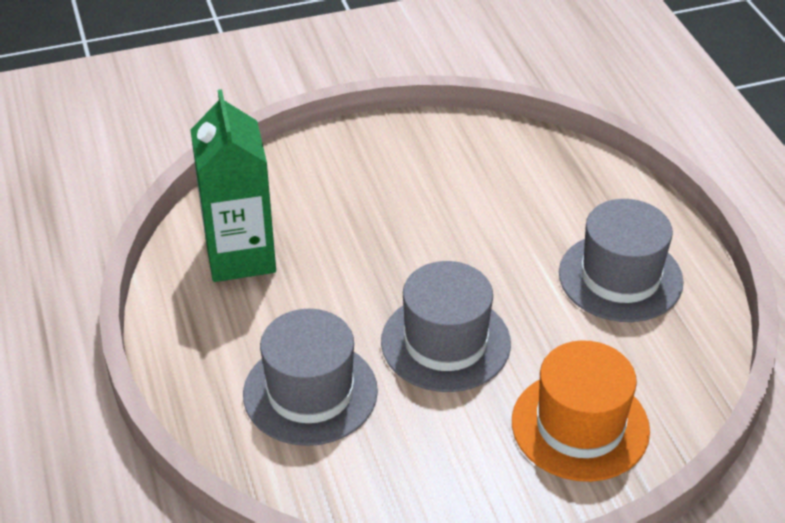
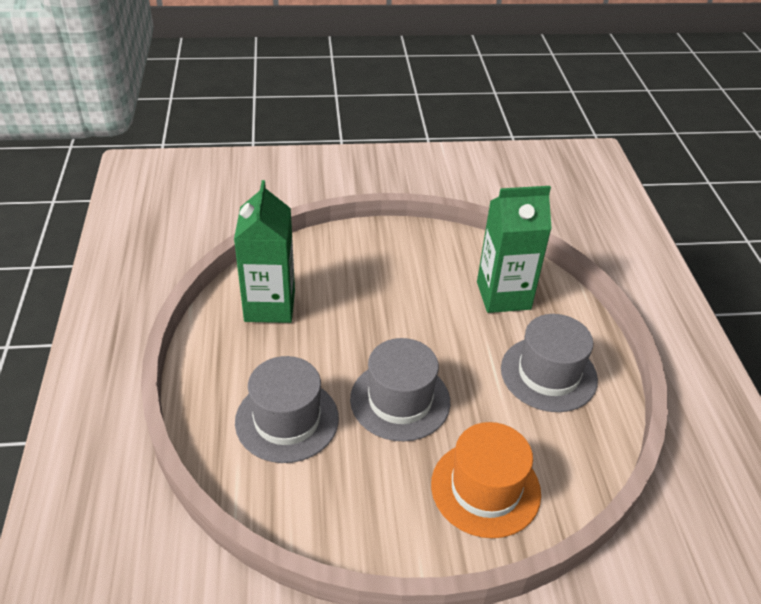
camera: 10 degrees right, 0 degrees up
(538, 190) = (503, 295): none -> green carton

